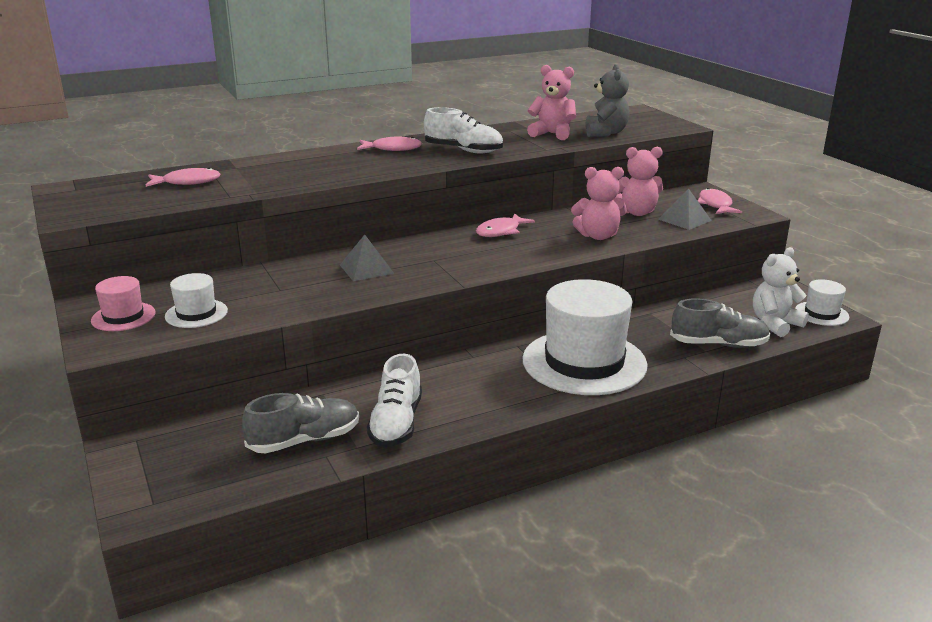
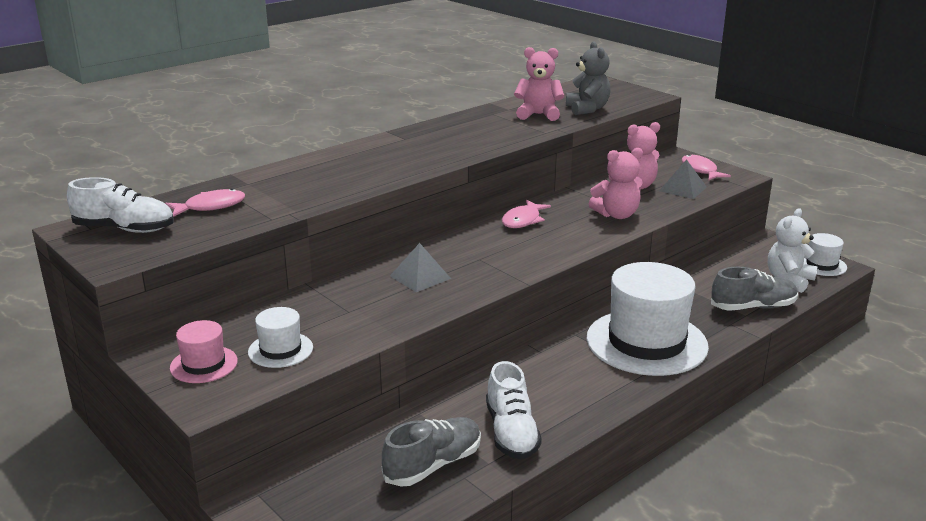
camera: 15 degrees left, 0 degrees up
(393, 149) = (395, 146): pink fish -> none
(463, 150) = (467, 141): white shoe -> white shoe (125, 229)

